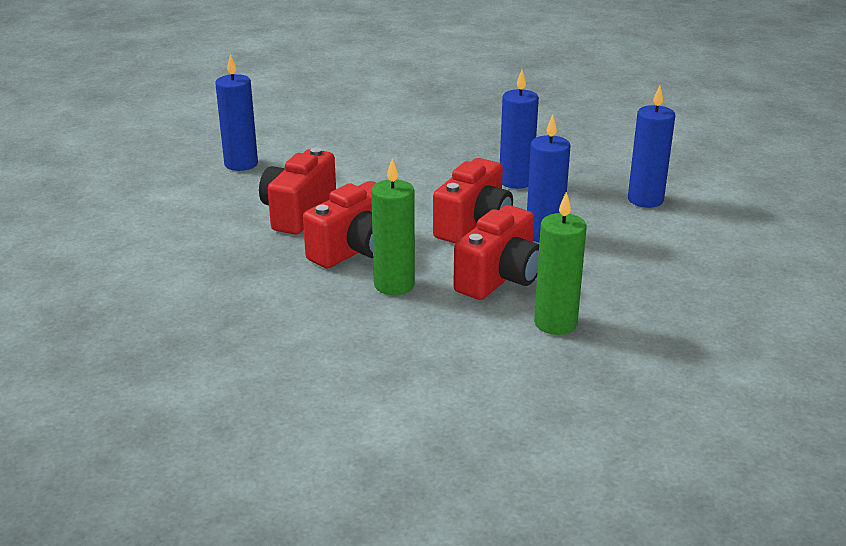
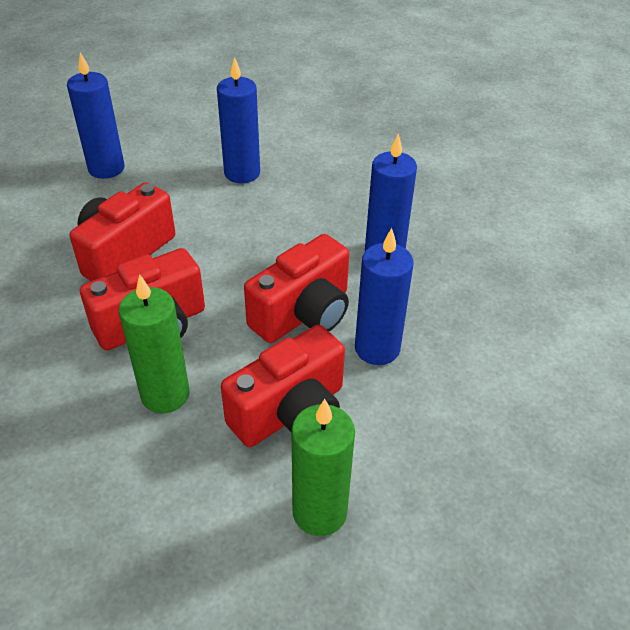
camera: 15 degrees right, 15 degrees up
(645, 200) = (525, 315): blue candle -> blue candle (242, 173)

